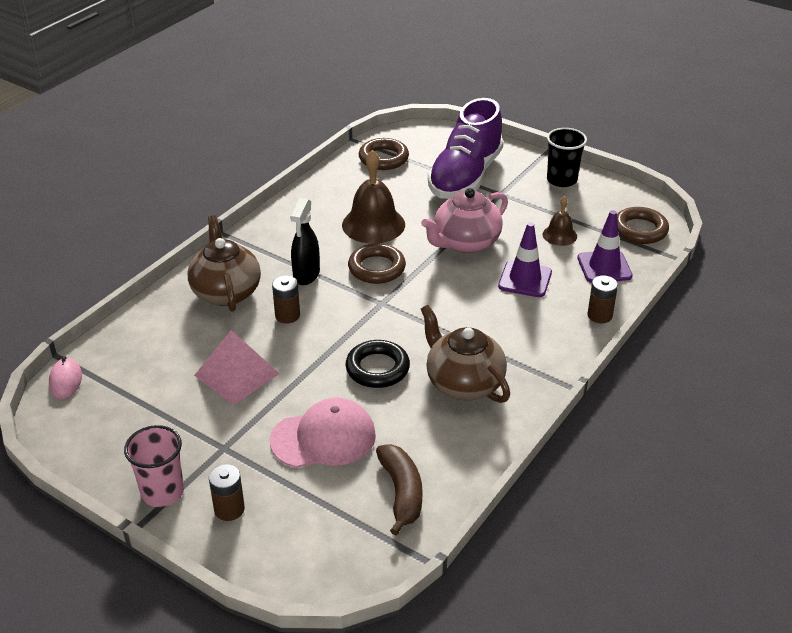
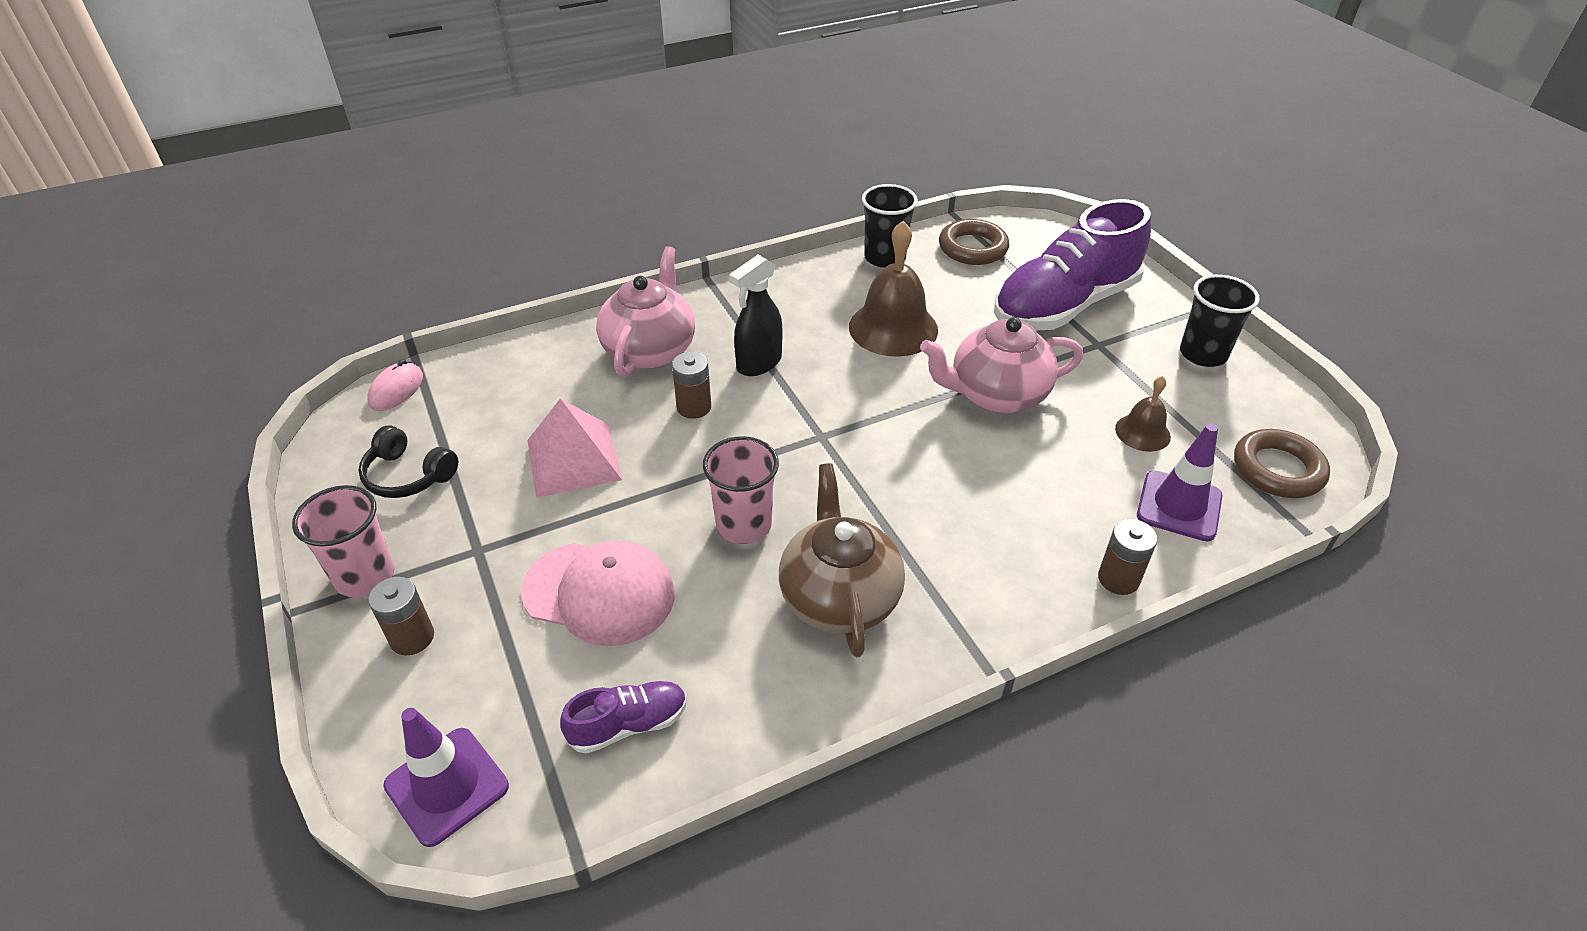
camera: 30 degrees right, 5 degrees up
(131, 426) = (408, 475): none -> black headphones
(226, 292) = (650, 350): brown teapot -> pink teapot
(332, 182) = (885, 258): none -> black cup
(376, 268) = (852, 387): brown ring -> none
(377, 368) = (744, 525): black ring -> pink cup
(402, 493) = (628, 725): brown banana -> purple shoe
(525, 279) = (1042, 478): purple traffic cone -> purple traffic cone (447, 786)

